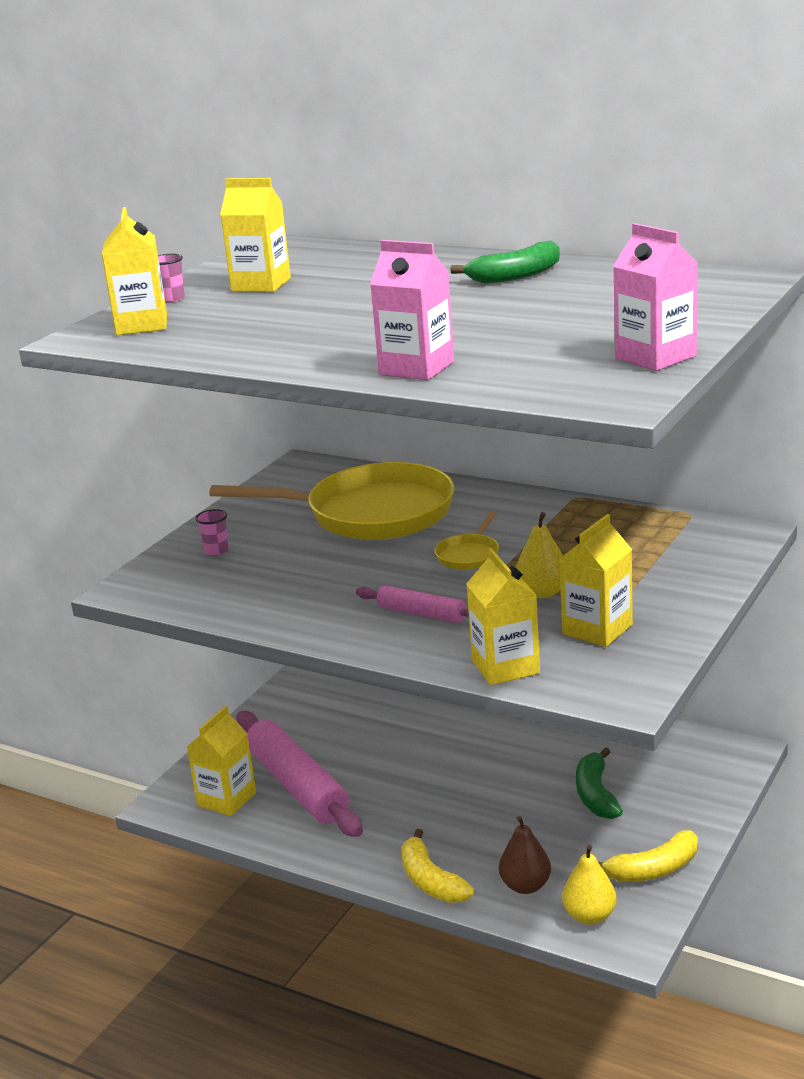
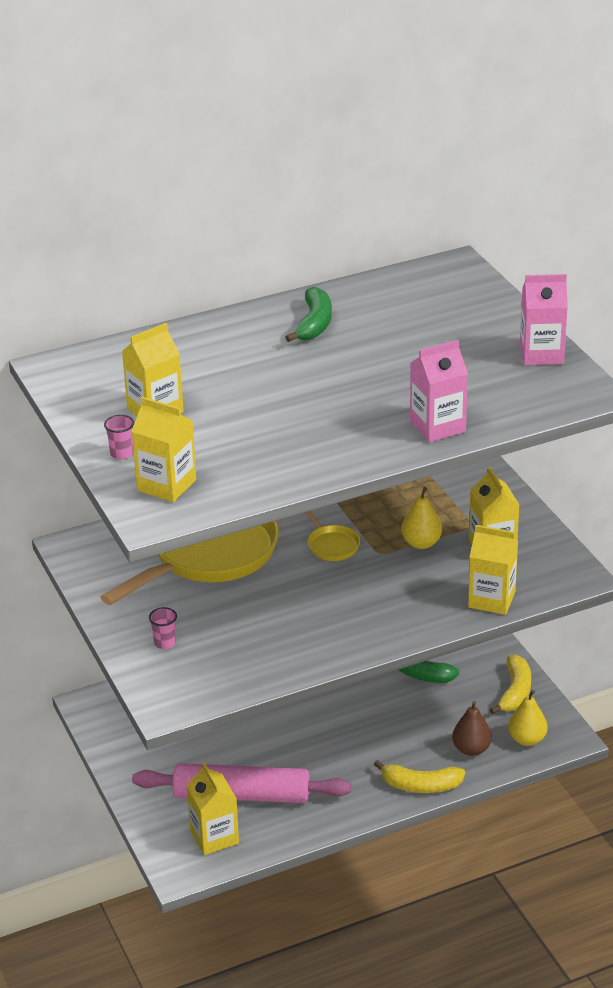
camera: 55 degrees left, 10 degrees up
(421, 614) = (384, 599): pink rolling pin -> none

